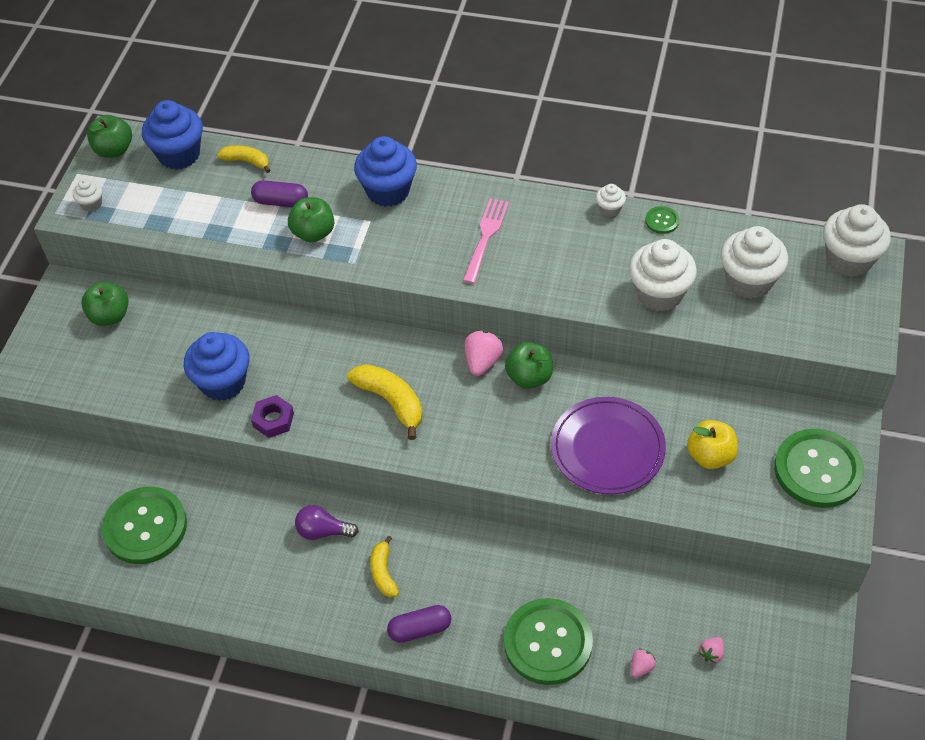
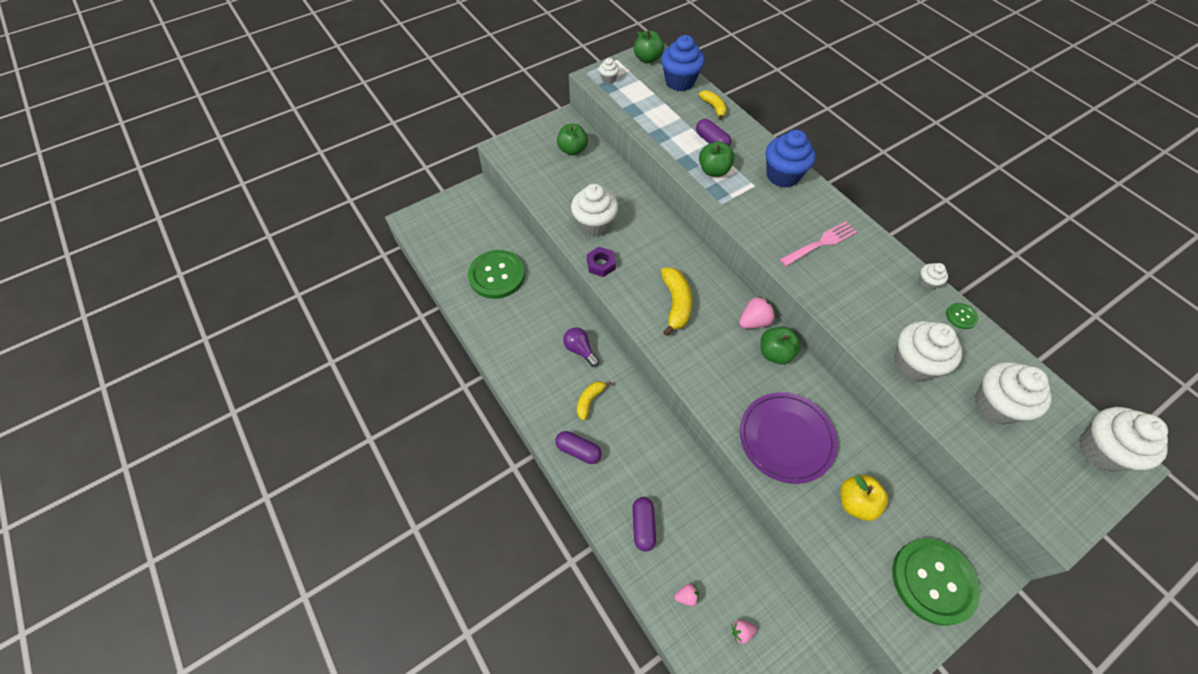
camera: 40 degrees right, 5 degrees up
(223, 382) = (594, 224): blue cupcake -> white cupcake
(548, 642) = (643, 526): green button -> purple capsule

